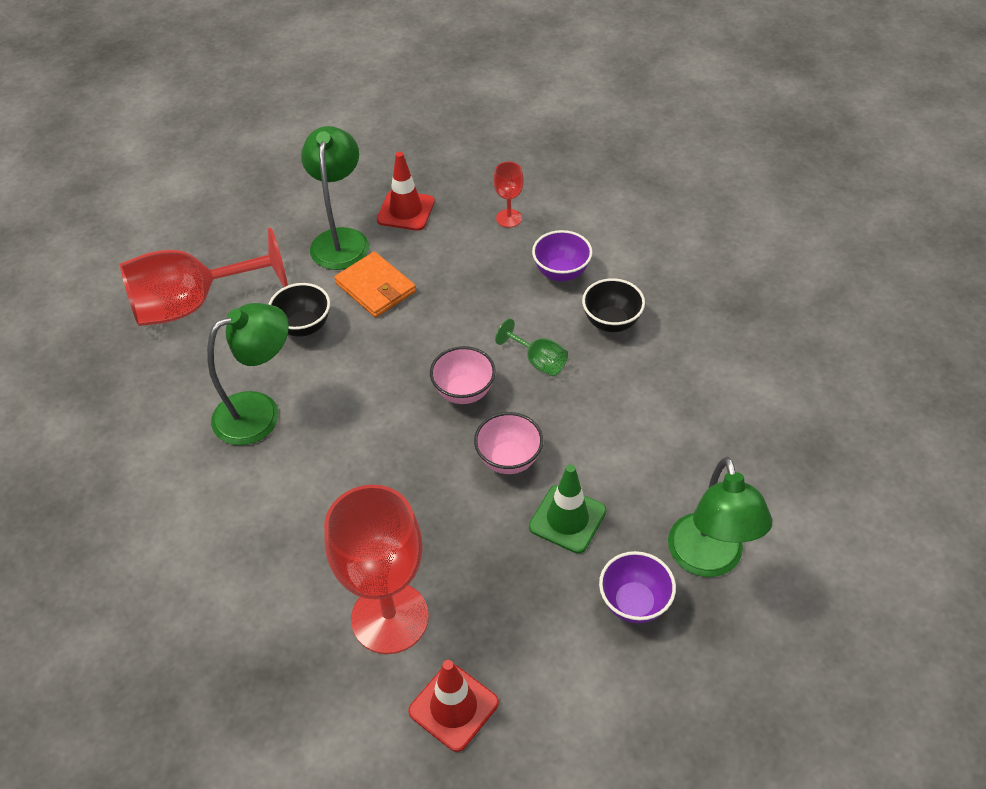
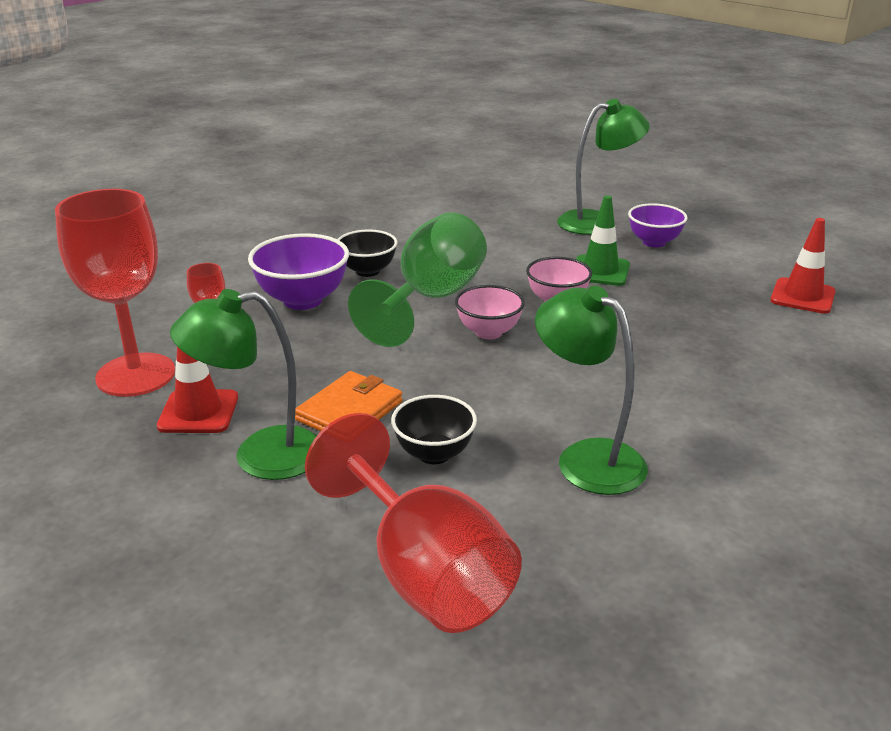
camera: 105 degrees left, 20 degrees down
(390, 618) = (758, 333): red goblet -> red goblet (136, 375)
(538, 361) = (431, 300): green goblet -> green goblet, size x2.25
(561, 273) = (303, 300): purple bowl -> purple bowl, size x1.51

